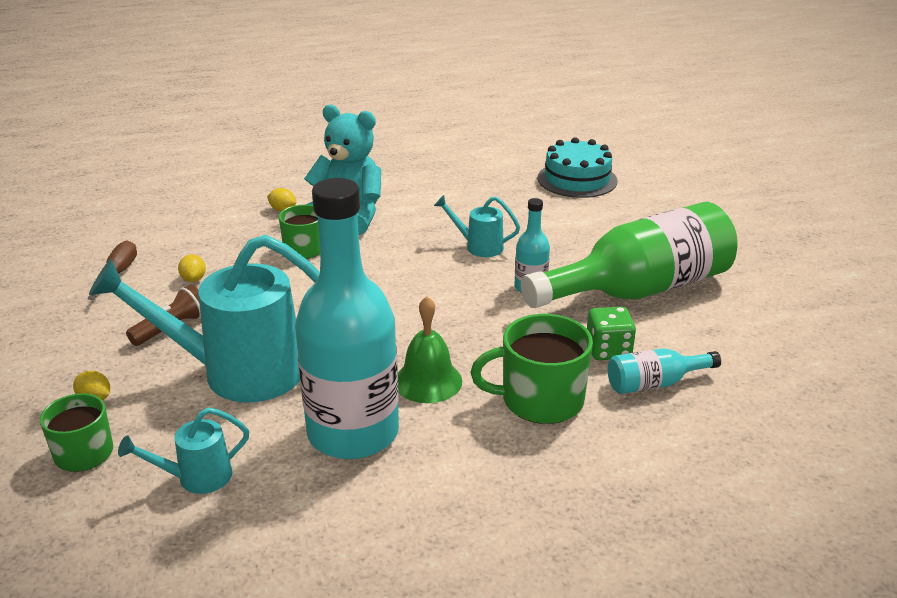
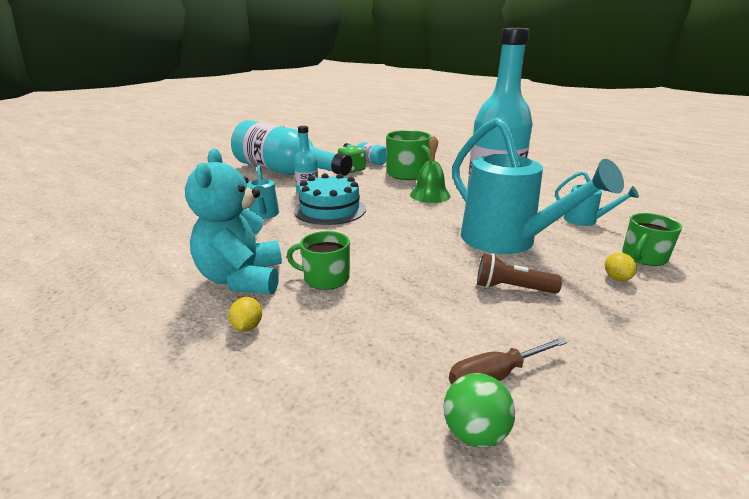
camera: 120 degrees left, 5 degrees down
(102, 251) = (475, 433): none -> green ball
(193, 279) = (439, 315): yellow lemon -> none
(577, 179) = (119, 207): turquoise cake -> turquoise cake (330, 210)
(638, 289) = (285, 172): green bottle -> turquoise bottle

